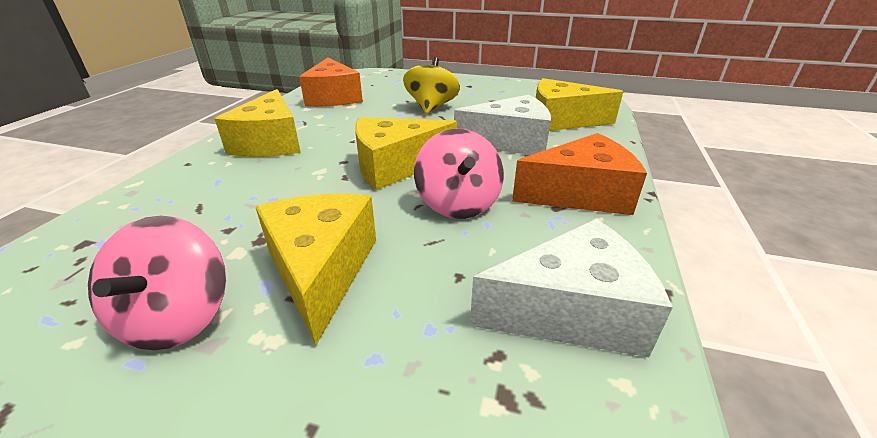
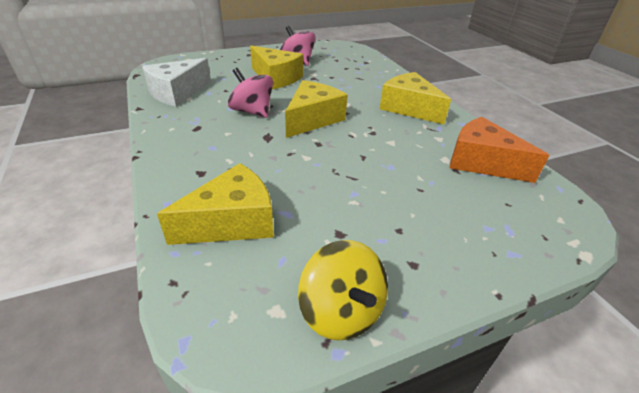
camera: 140 degrees right, 5 degrees up
(431, 107) = (380, 187): yellow spinning top -> yellow spinning top (341, 311)
(510, 142) = (261, 167): white cheese -> none
(580, 194) = (185, 139): orange cheese -> none

